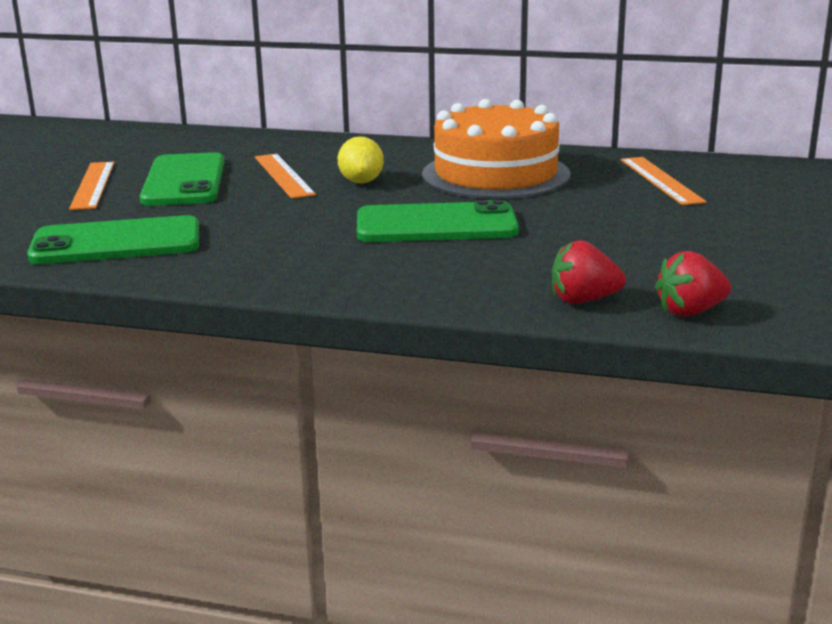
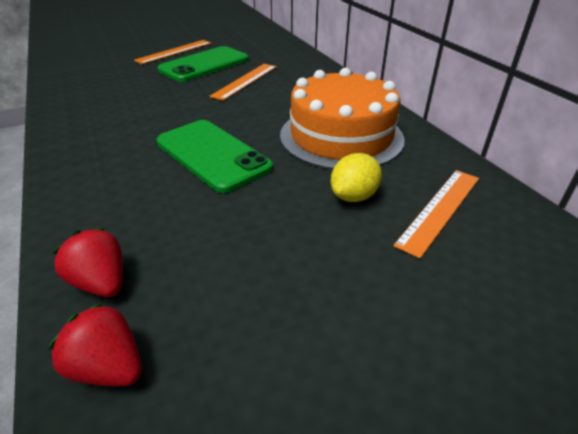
camera: 50 degrees right, 15 degrees up
(116, 243) = (96, 86): green phone -> none
(361, 182) = (263, 103): yellow lemon -> yellow lemon (354, 196)

